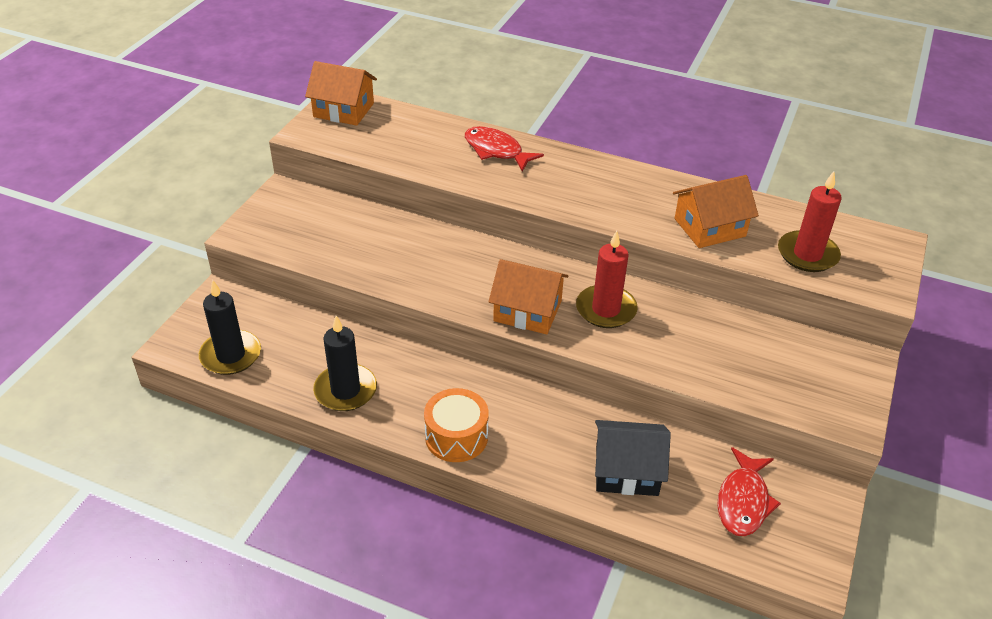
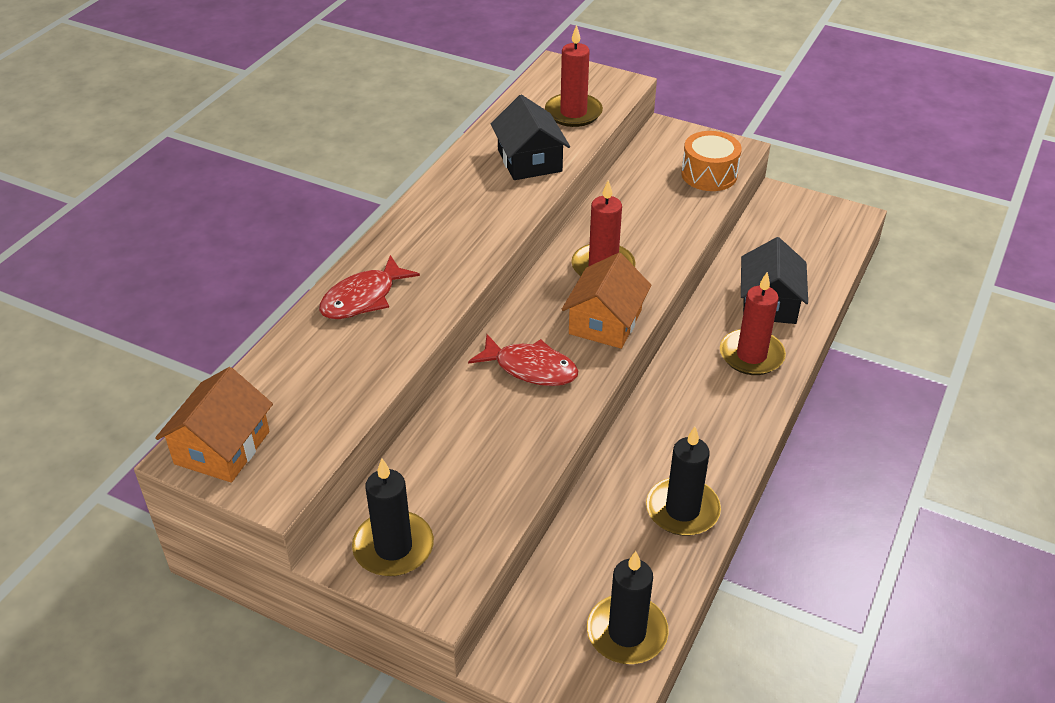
camera: 85 degrees left, 0 degrees up
(286, 211) = (393, 547): none -> black candle
(456, 437) = (742, 416): orange drum -> orange drum (709, 174)
(542, 450) = (751, 355): none -> red candle
(709, 227) = (529, 161): orange house -> black house
(743, 501) = (792, 241): red fish -> red fish (531, 368)

